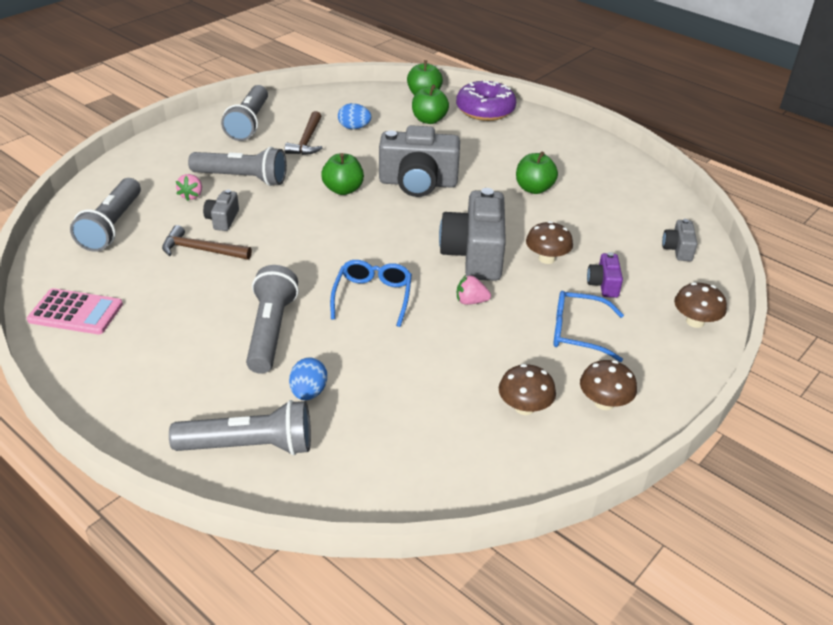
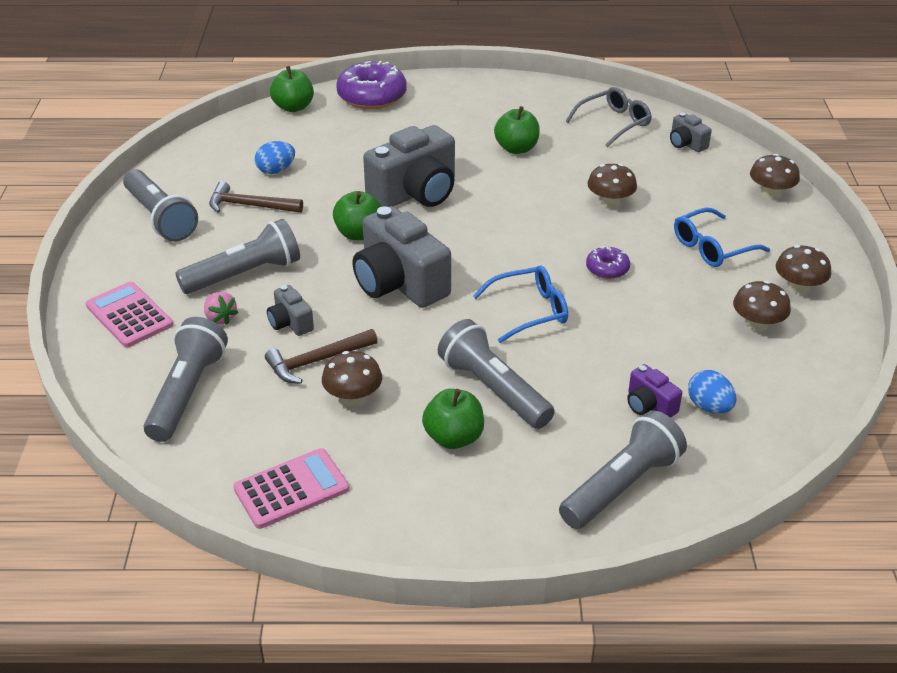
camera: 40 degrees left, 0 degrees up
(112, 226) = (187, 392): grey flashlight -> grey flashlight turned 135 degrees counterclockwise
(151, 168) = (129, 315): none -> pink calculator
(187, 283) = (353, 397): none -> brown mushroom
(307, 141) = (250, 205): brown hammer -> brown hammer turned 135 degrees clockwise
(308, 392) = (600, 416): blue egg -> blue egg (709, 407)
(372, 297) = (529, 311): blue glasses -> blue glasses turned 105 degrees clockwise
(429, 120) = (335, 129): green apple -> green apple (453, 438)
(471, 301) = (607, 269): pink strawberry -> purple donut
(474, 255) = (554, 230): grey camera -> grey camera (399, 283)
(603, 284) = (677, 200): purple camera -> purple camera (649, 405)
(639, 207) = (614, 123): none -> grey glasses

